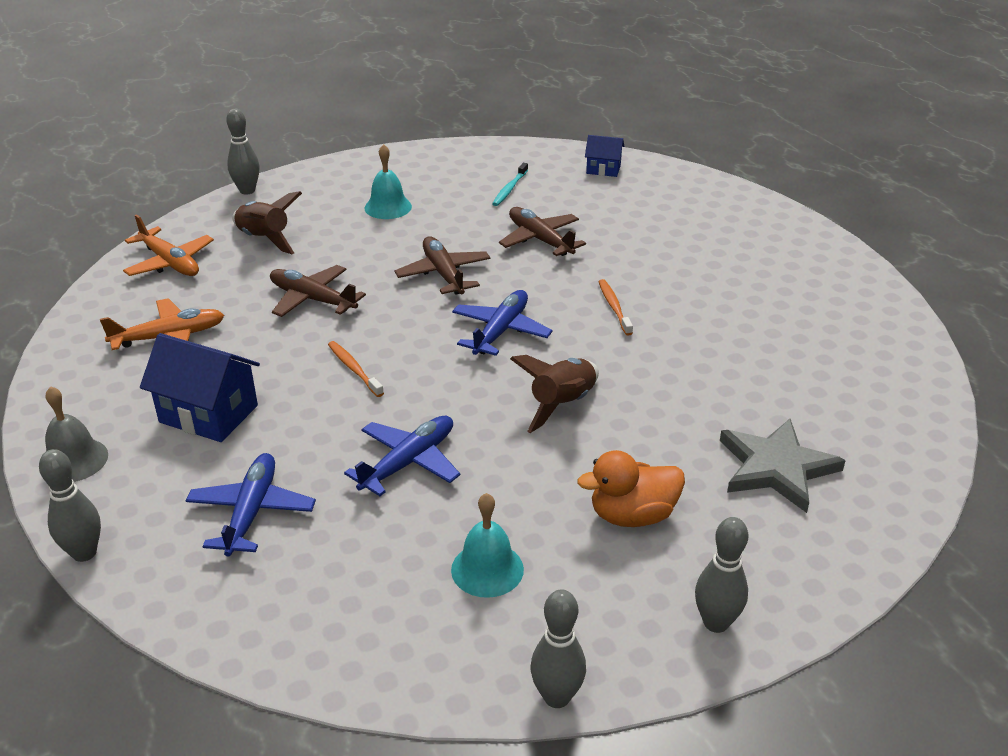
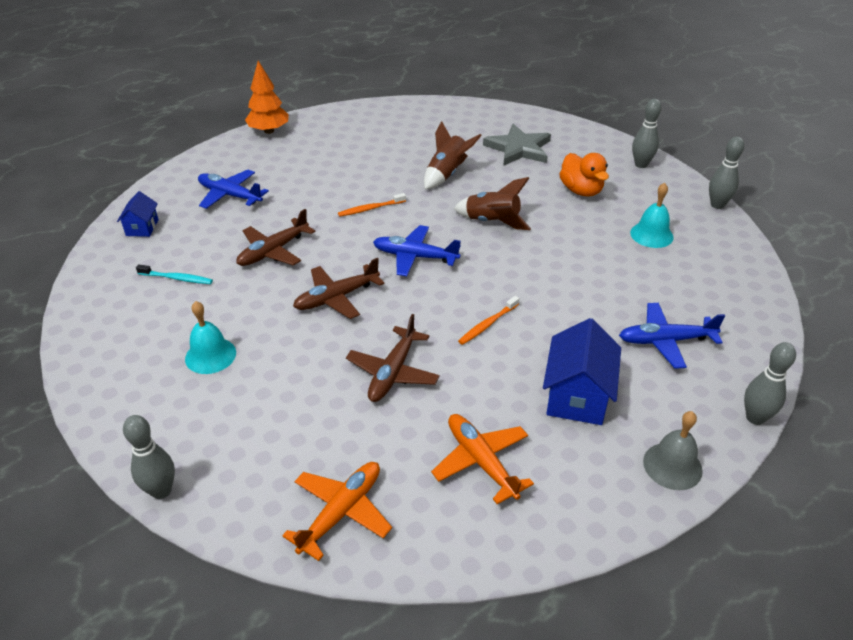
camera: 100 degrees left, 5 degrees up
(264, 239) = (282, 439): brown rocket -> brown rocket (447, 174)
(409, 462) = (579, 278): blue plane -> blue plane (230, 195)
(820, 241) = (269, 131): none -> orange tree

